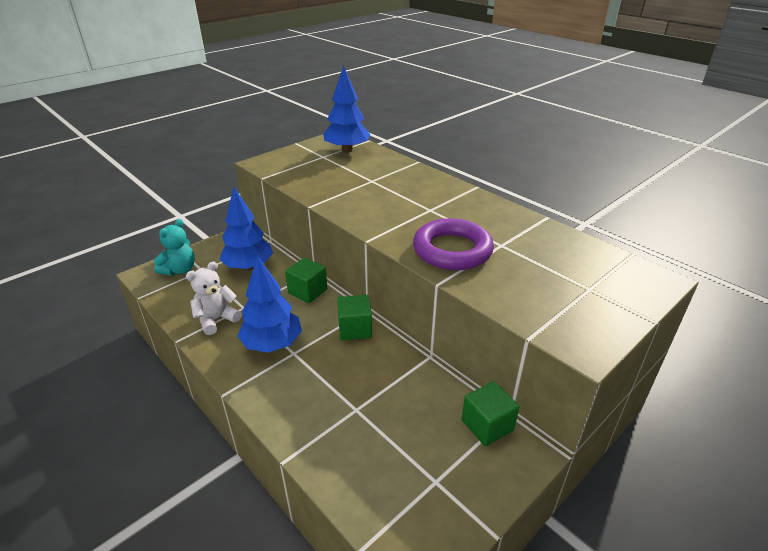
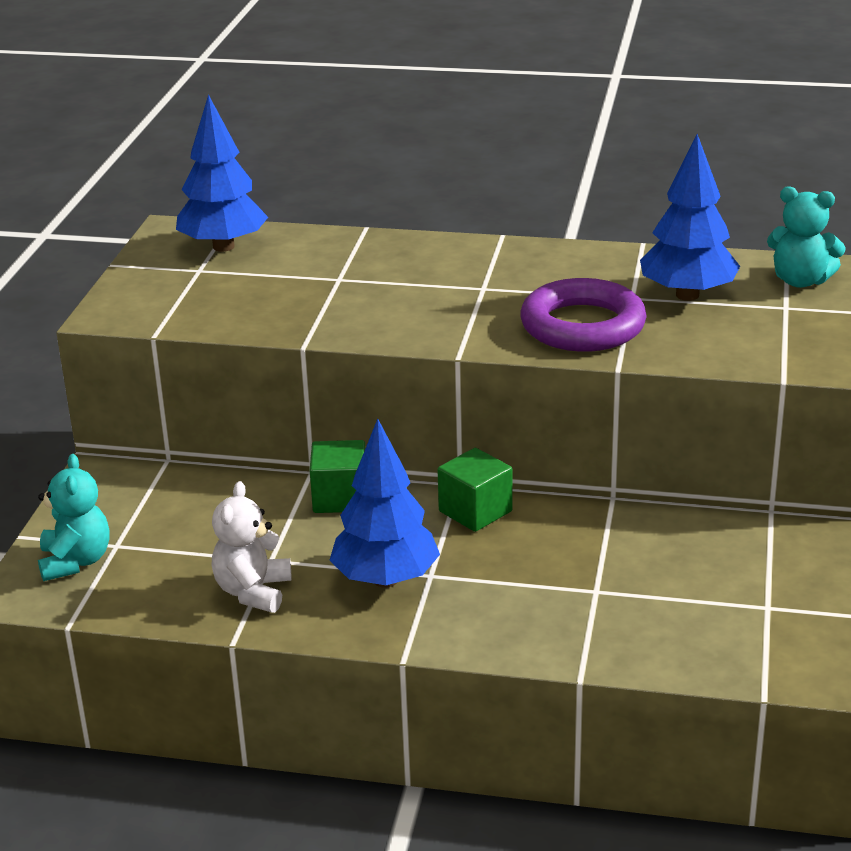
camera: 35 degrees left, 5 degrees down
(249, 267) = (193, 508): blue tree -> blue tree (687, 295)
(487, 425) = (760, 532): green cube -> none
(619, 276) = (800, 281): none -> turquoise teddy bear

